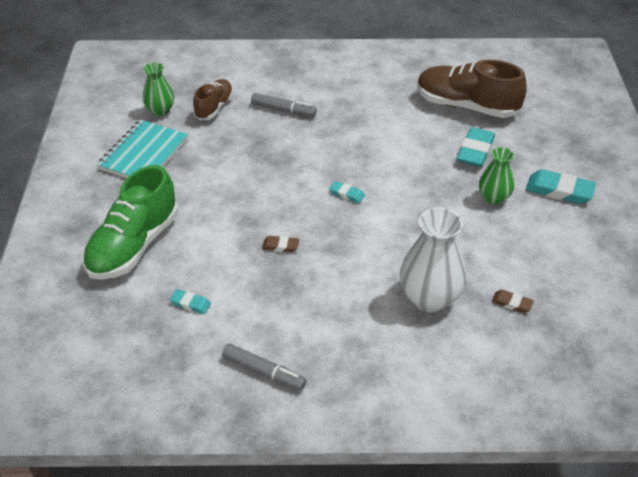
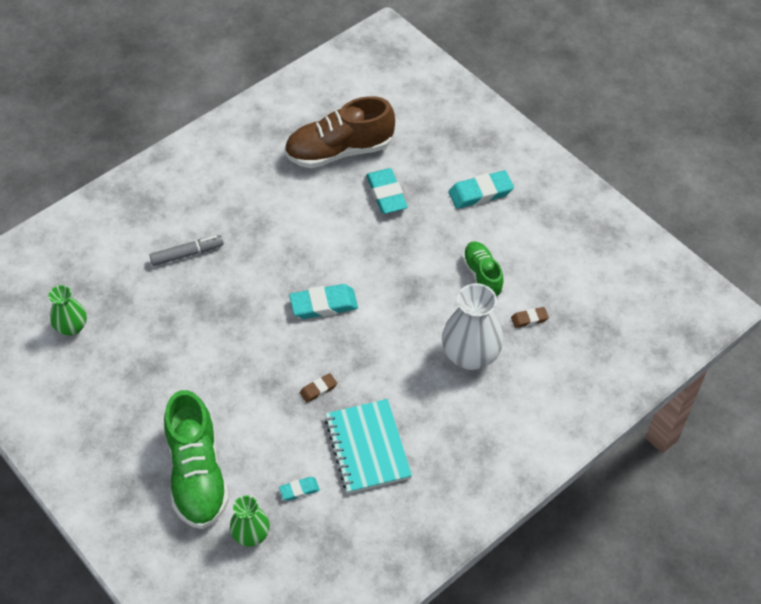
camera: 40 degrees left, 10 degrees up
(144, 154) = (107, 382): turquoise notebook -> turquoise notebook (367, 448)
(214, 107) = (120, 291): brown shoe -> none
(263, 372) = (410, 502): grey marker -> none
(346, 194) = (324, 304): turquoise eraser -> turquoise eraser, size x1.88
(494, 197) = (439, 232): green vase -> green vase (251, 534)
(501, 247) = (482, 275): none -> green shoe

